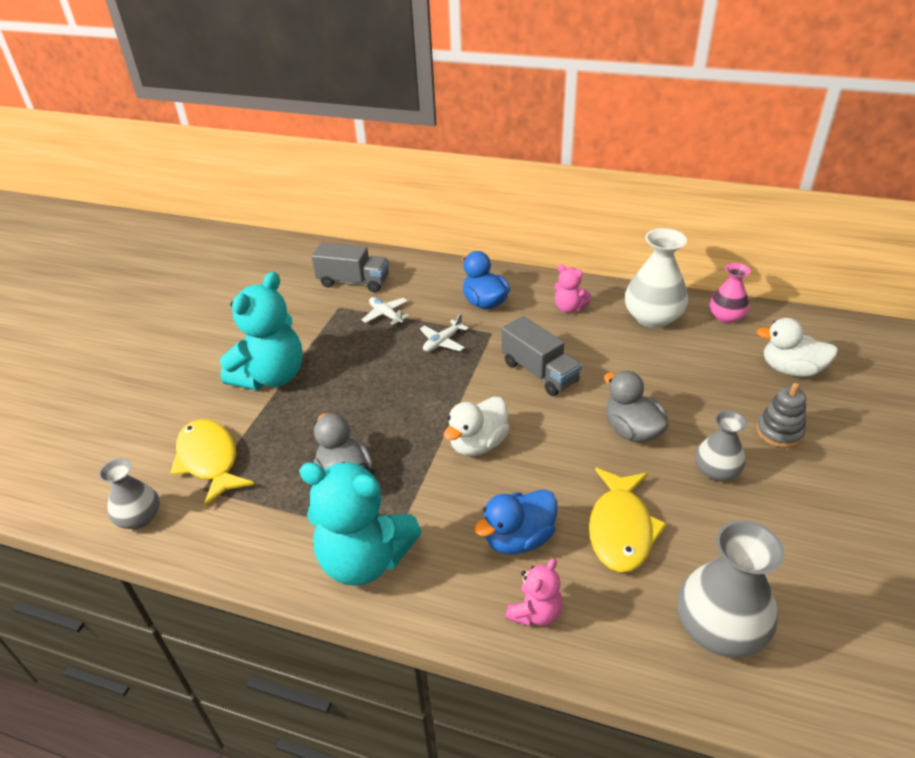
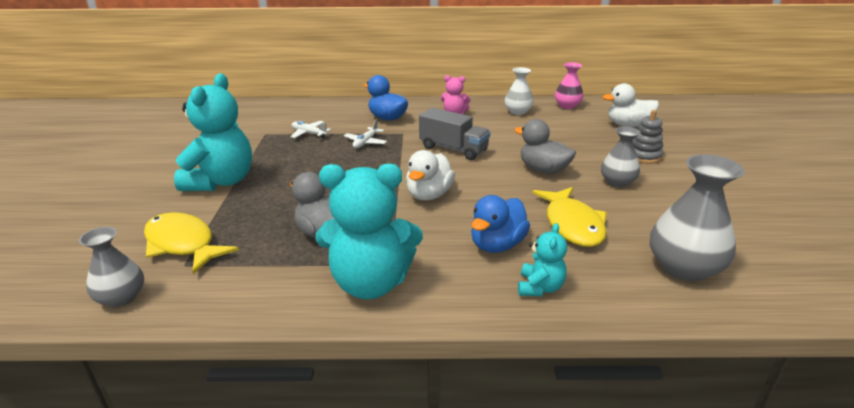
camera: 20 degrees left, 10 degrees down
(354, 282) = (271, 119): grey truck -> none
(535, 612) = (540, 287): pink teddy bear -> turquoise teddy bear
(652, 317) = (518, 112): white vase -> white vase, size x0.62

